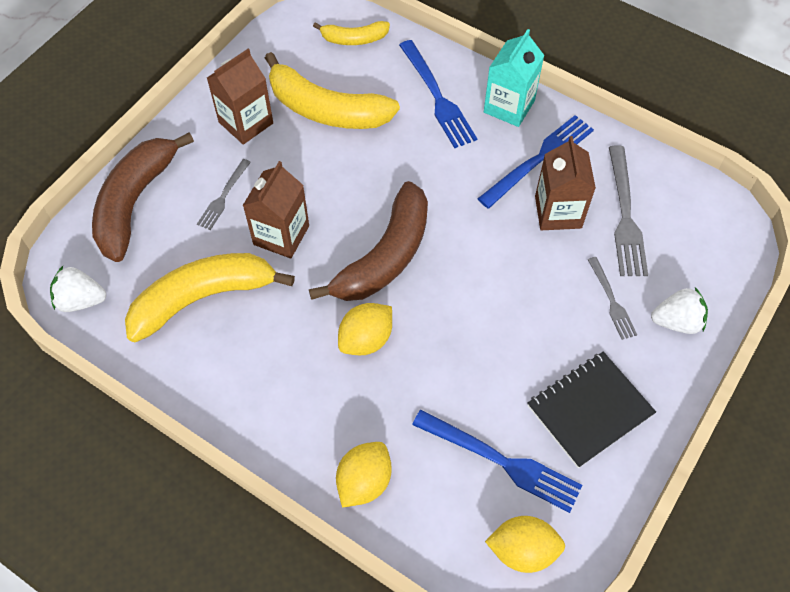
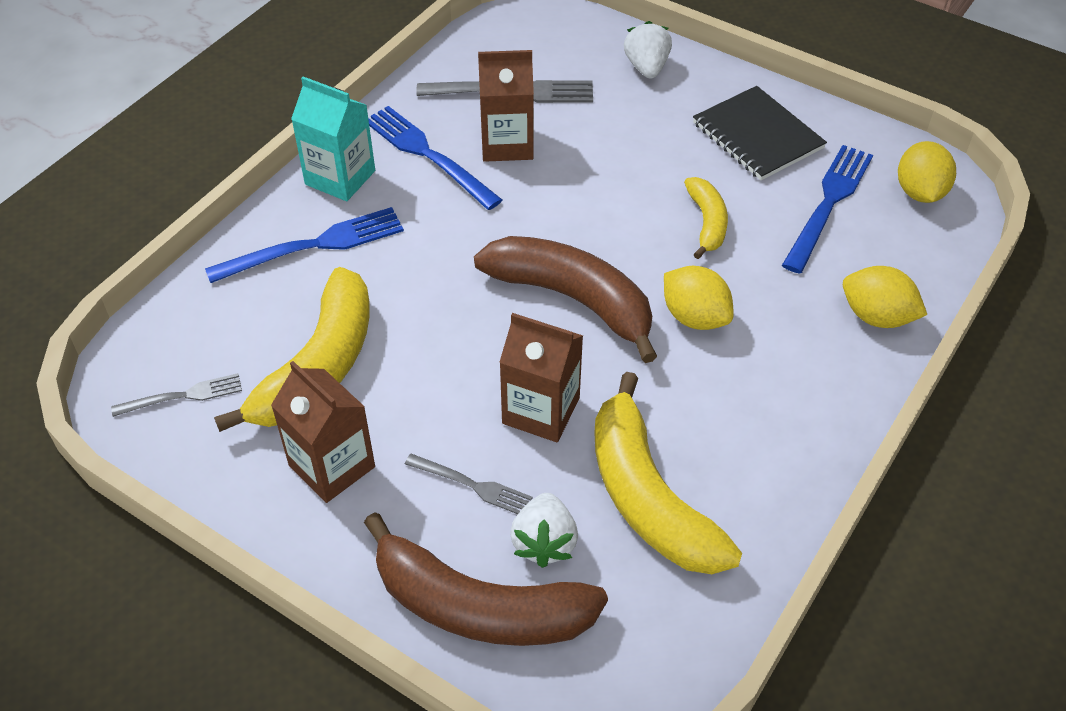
camera: 90 degrees left, 10 degrees down
(81, 300) = (664, 661): white strawberry -> white strawberry (544, 542)
(354, 39) = (184, 337): yellow banana -> yellow banana (706, 223)
(612, 301) = (626, 110): grey fork -> grey fork (184, 395)

